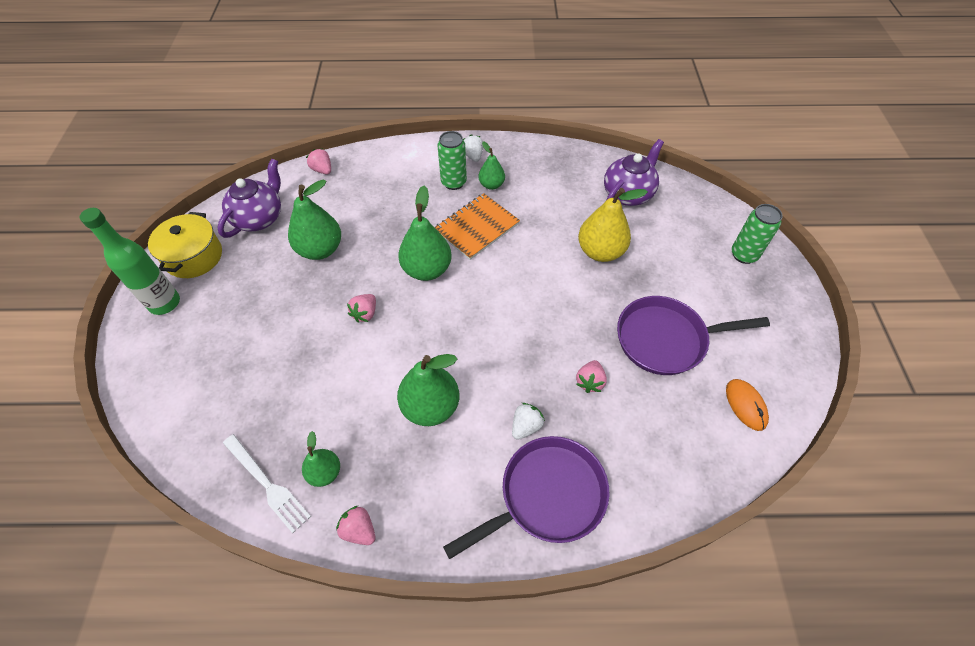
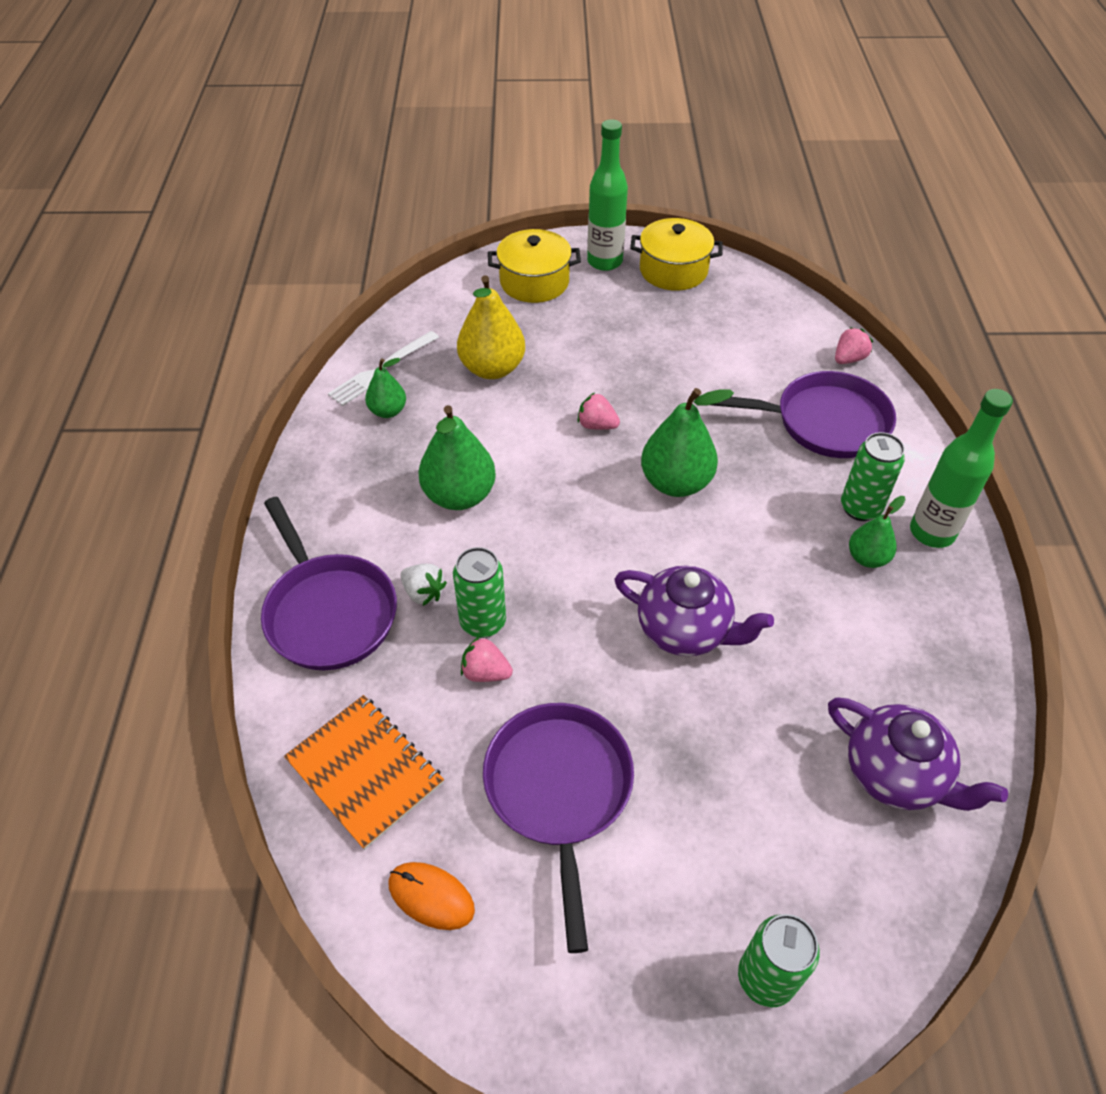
camera: 90 degrees right, 5 degrees down
(175, 357) = (534, 282): none -> yellow pot
(259, 218) = (744, 312): purple teapot -> purple teapot (685, 630)
(320, 249) = (698, 373): green pear -> none
(359, 530) = (321, 444): pink strawberry -> none
(380, 189) = (823, 422): none -> purple pan
(473, 156) = (932, 532): white strawberry -> green bottle
(477, 227) = (766, 539): orange notebook -> orange notebook (365, 771)
(549, 385) = (483, 622): none -> green can
(600, 251) = (739, 711): yellow pear -> yellow pear (492, 368)
(745, 405) = (431, 896): orange mouse -> orange mouse turned 45 degrees clockwise

